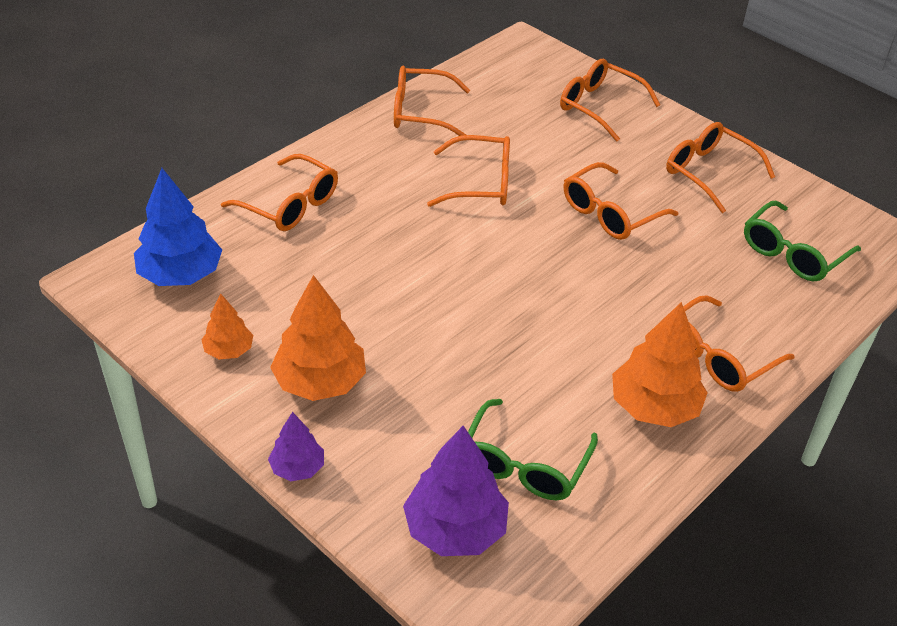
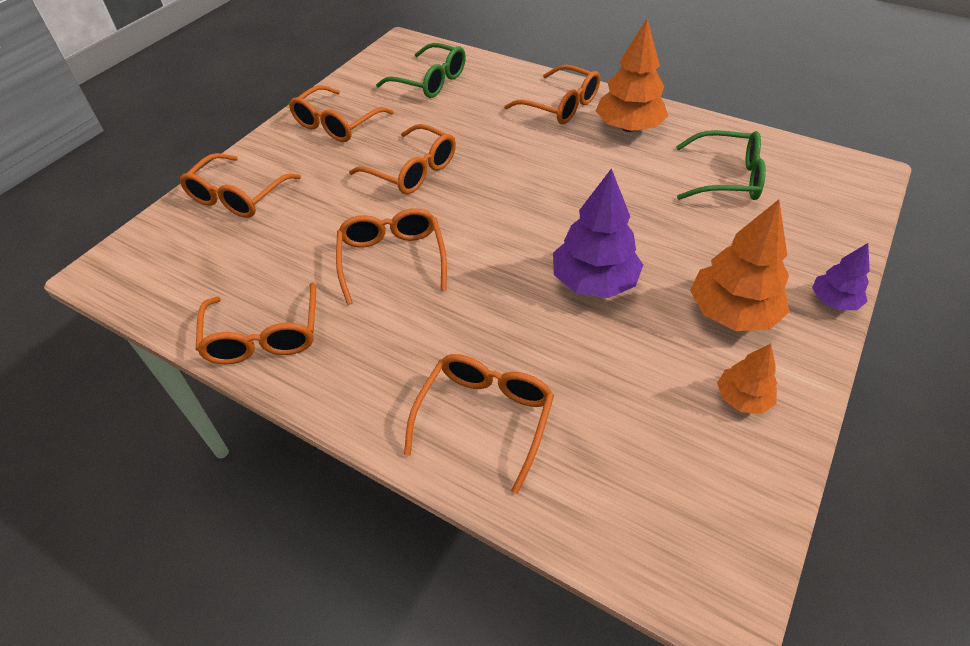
camera: 100 degrees left, 5 degrees up
(180, 274) = (660, 493): blue tree -> none
(455, 529) = (811, 201): purple tree -> purple tree (594, 282)

